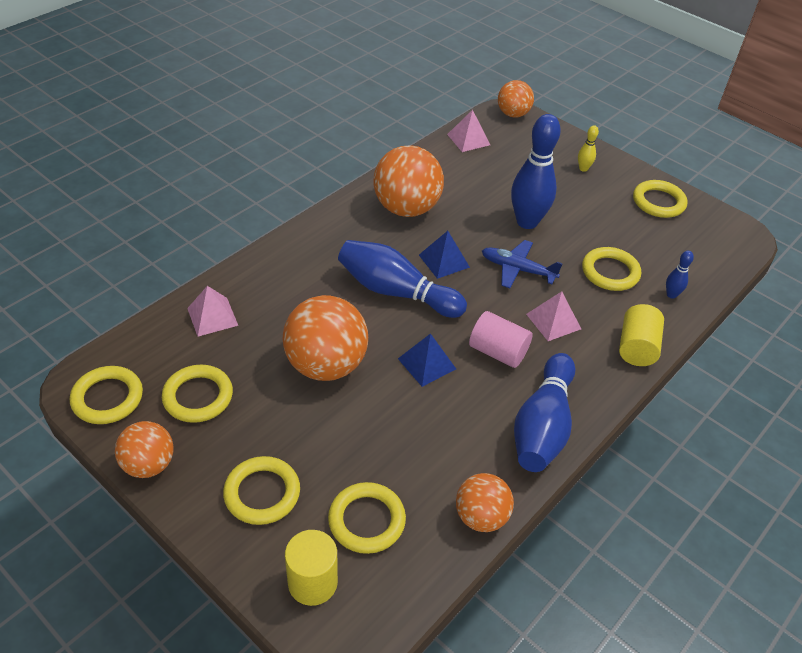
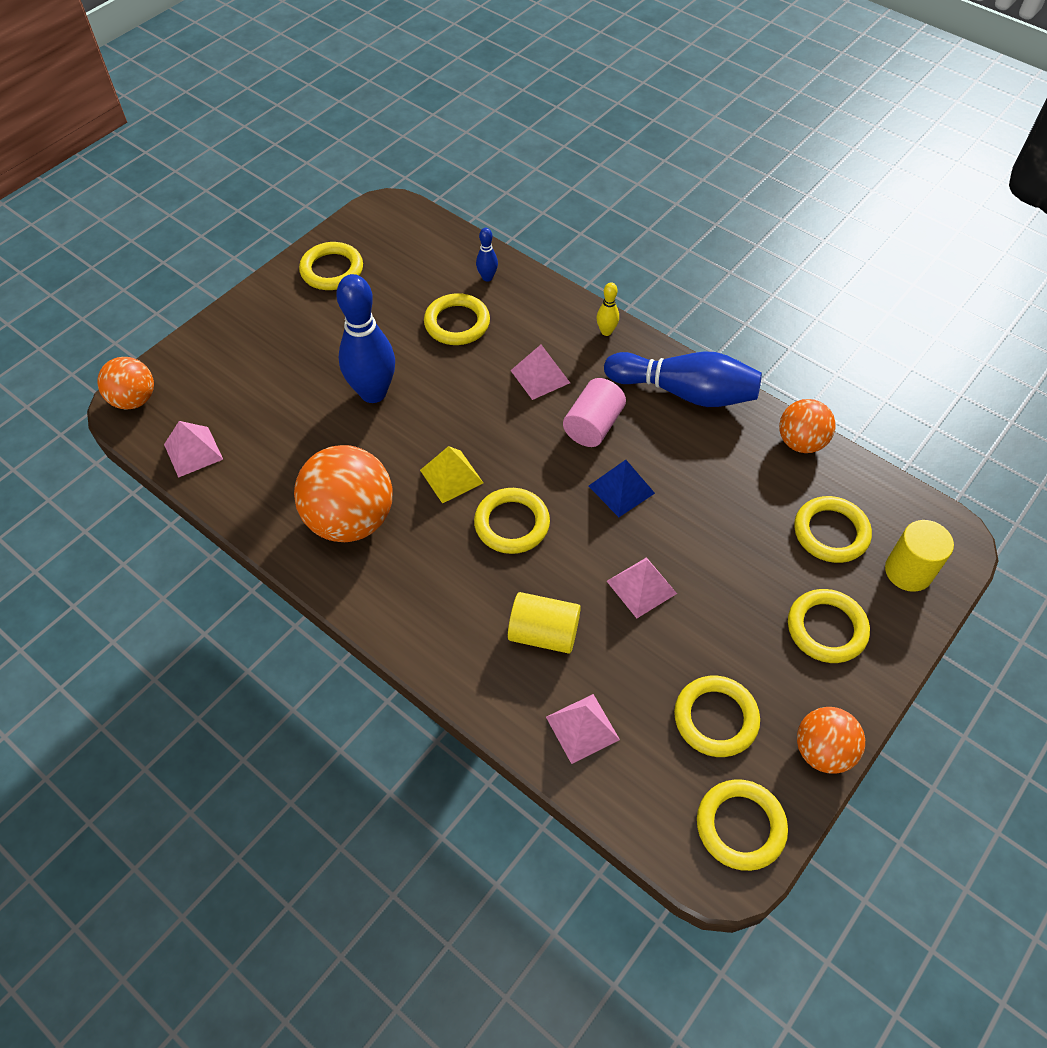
camera: 90 degrees left, 10 degrees up
(326, 365) = (641, 587): orange ball -> pink pyramid
(396, 292) = (512, 524): blue bowling pin -> yellow ring
(444, 261) = (451, 476): blue pyramid -> yellow pyramid
(518, 269) = (460, 404): blue plane -> none
(583, 169) = (265, 332): yellow bowling pin -> yellow bowling pin (606, 331)
(637, 347) = (568, 312): yellow cylinder -> yellow cylinder (543, 633)

